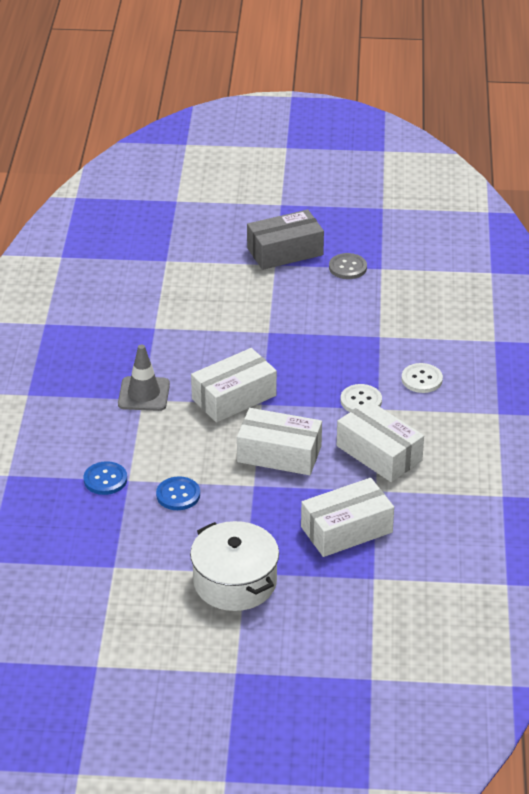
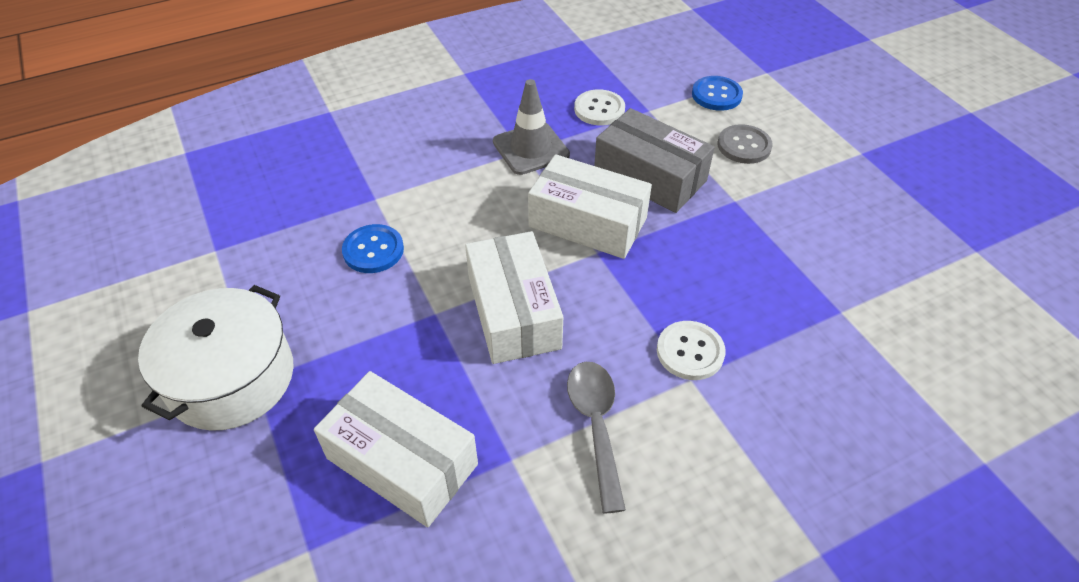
camera: 60 degrees right, 10 degrees up
(105, 479) = (364, 180): blue button -> blue button (716, 95)
(285, 251) = (894, 150): grey box -> grey box (650, 176)
(347, 267) = (936, 218): grey button -> grey button (744, 146)
(379, 453) = (596, 425): white box -> grey spoon
(421, 379) = (800, 404): white button -> white button (599, 109)

